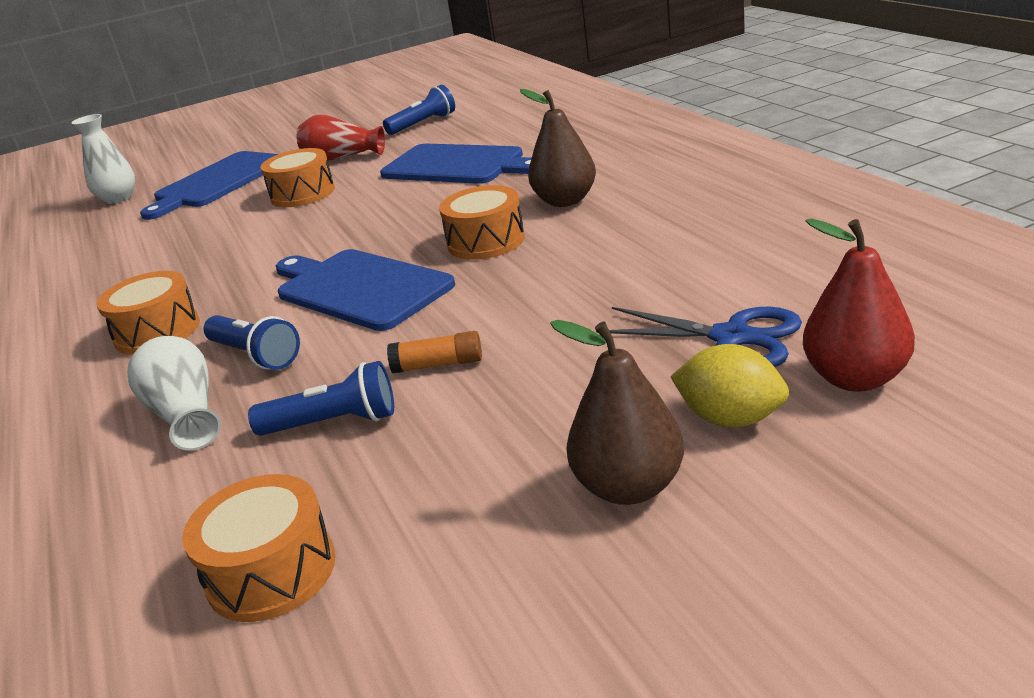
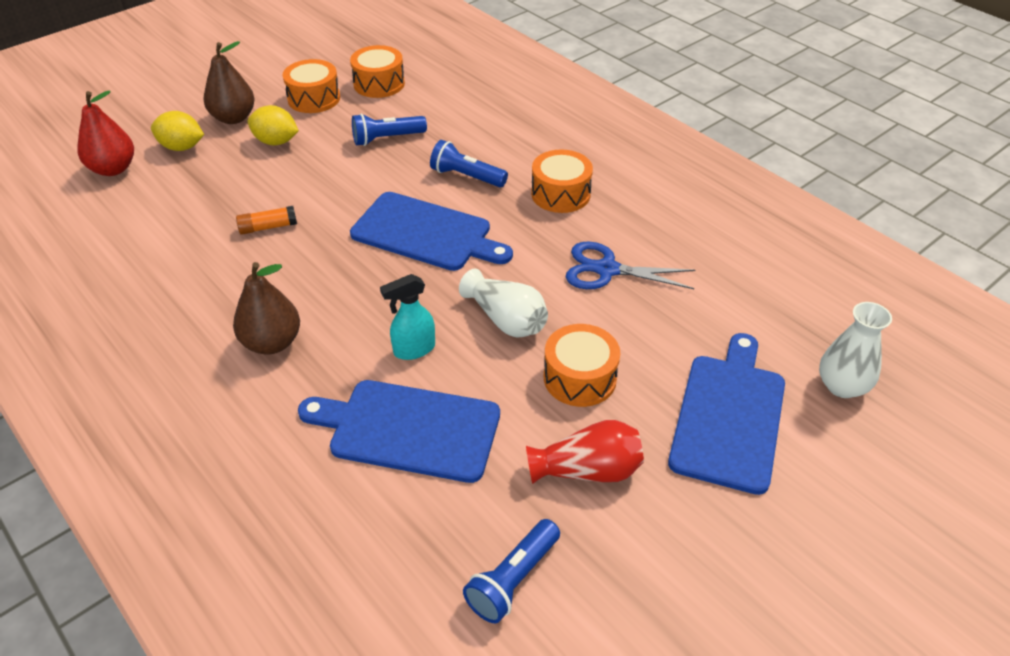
camera: 160 degrees right, 15 degrees up
(186, 414) = (479, 140): white vase -> white vase (506, 319)
(430, 202) = (413, 349): none -> turquoise spray bottle
(438, 365) = (340, 172): orange glue stick -> orange glue stick (268, 227)
(486, 241) = (338, 285): orange drum -> orange drum (314, 98)
(539, 424) = (276, 142): none -> yellow lemon
(731, 337) = (167, 192): blue scissors -> blue scissors (607, 270)

